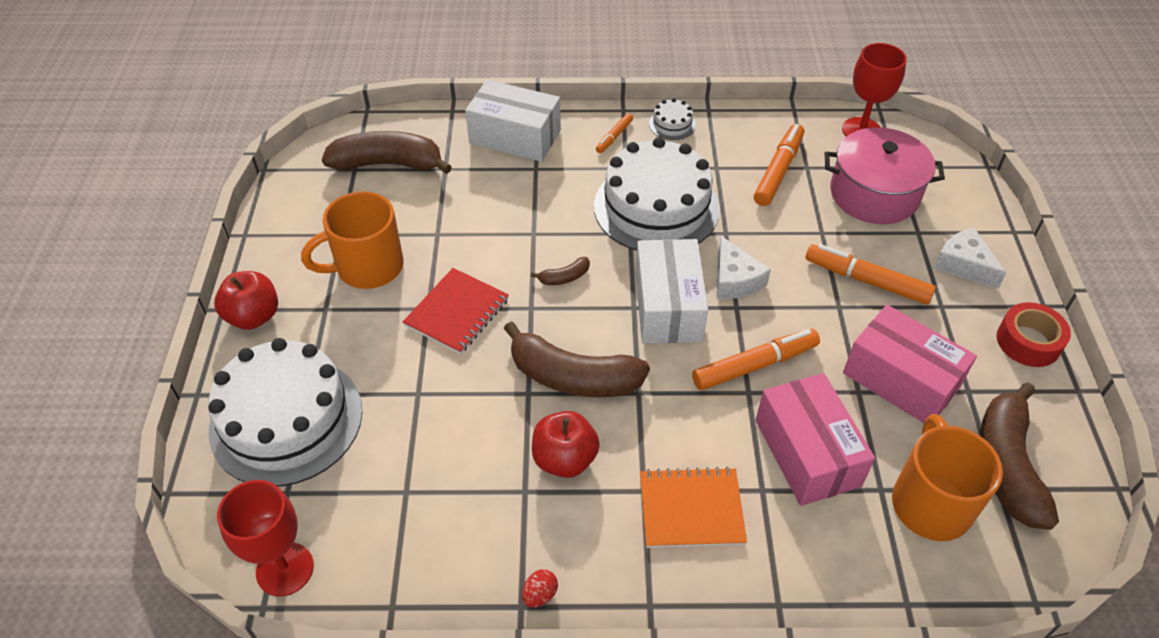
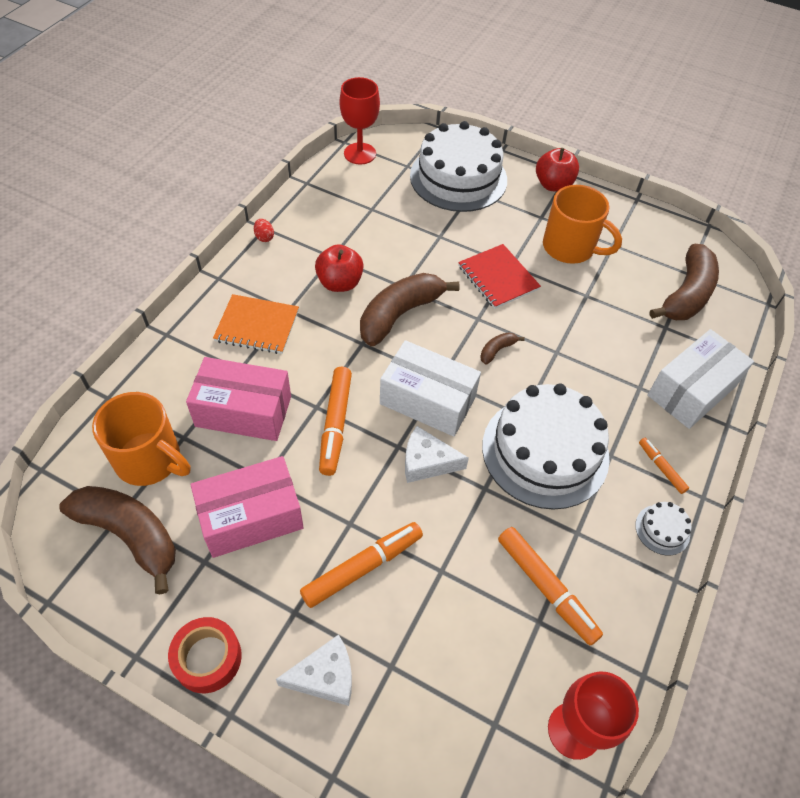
camera: 115 degrees right, 5 degrees up
(367, 267) = (570, 248): orange mug -> orange mug turned 120 degrees clockwise
(564, 277) = (497, 350): brown banana -> brown banana turned 45 degrees clockwise
(691, 509) = (257, 326): orange notebook -> orange notebook turned 75 degrees clockwise
(874, 194) = (466, 663): pink pot -> none

